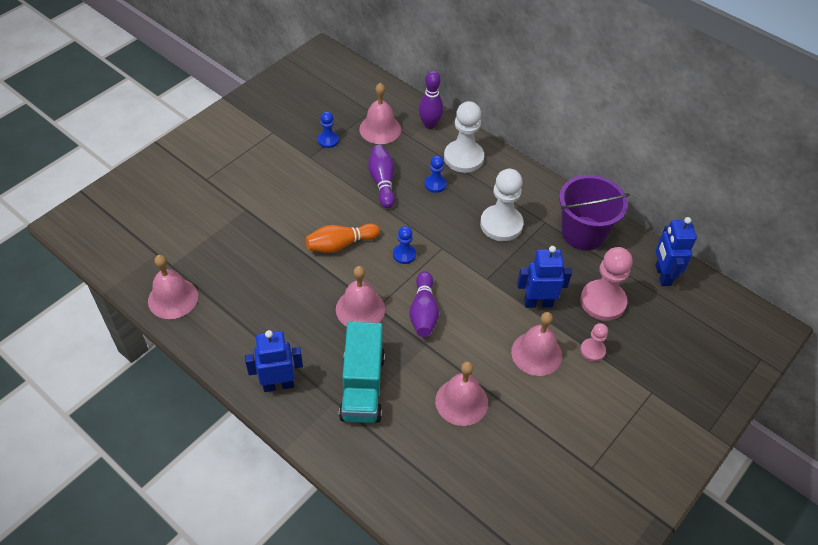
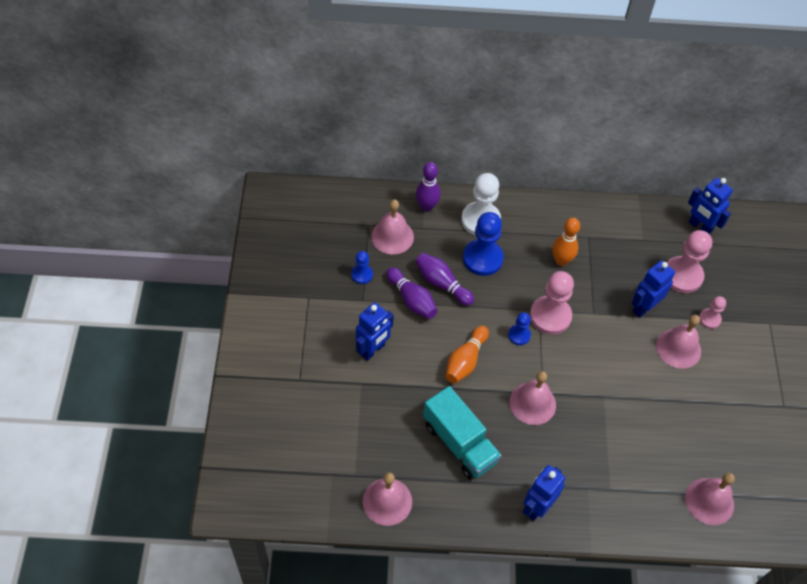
camera: 40 degrees left, 5 degrees up
(279, 193) = (373, 350): none -> blue robot
(362, 386) = (594, 462): turquoise truck -> turquoise truck (459, 443)
(423, 312) = (577, 372): purple bowling pin -> purple bowling pin (411, 299)
(435, 184) = (482, 258): blue pawn -> blue pawn, size x1.89
(446, 257) = (550, 316): none -> pink pawn
(461, 401) = (667, 422): pink bell -> pink bell (709, 501)
(501, 224) = (561, 260): white pawn -> orange bowling pin
(583, 233) = (621, 228): purple bucket -> none

